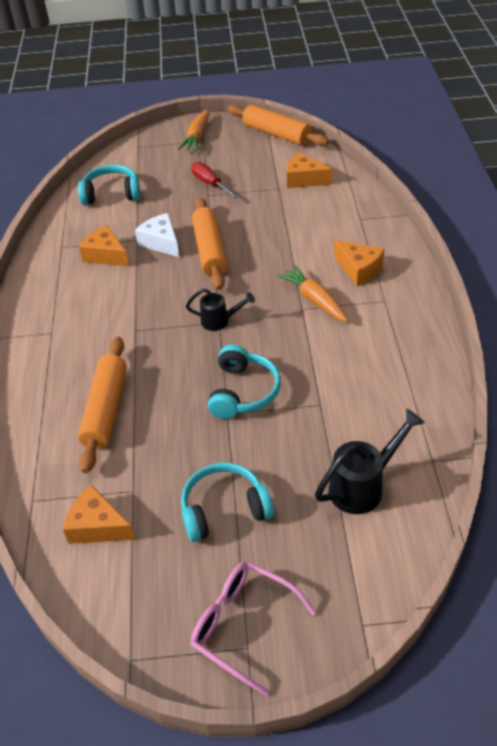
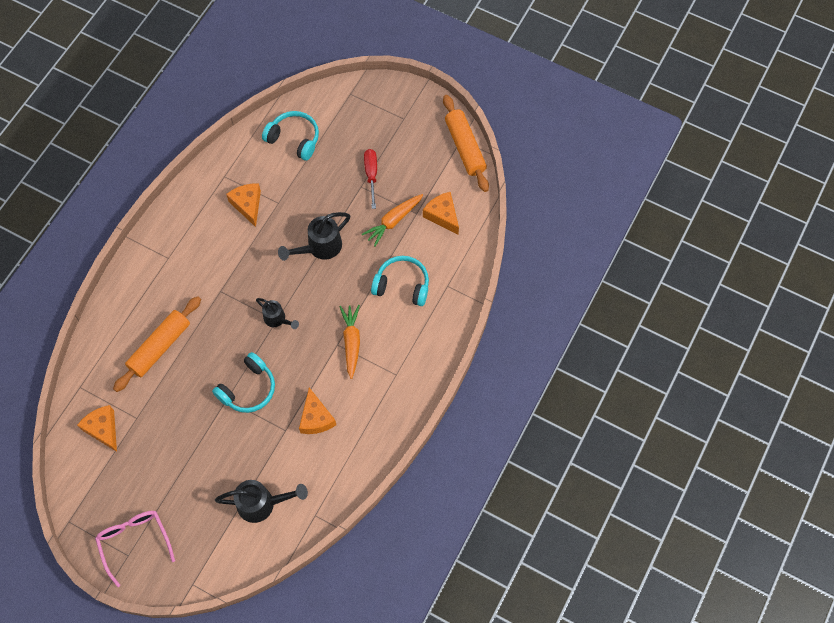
camera: 30 degrees right, 20 degrees up
(161, 242) = (293, 217): white cheese -> none
(197, 136) = (402, 110): orange carrot -> orange carrot (393, 221)
(210, 251) = (319, 248): orange rolling pin -> black watering can
(224, 509) = (176, 465): turquoise headphones -> turquoise headphones (402, 285)
(359, 269) = (404, 335): orange cheese -> orange cheese (316, 418)

